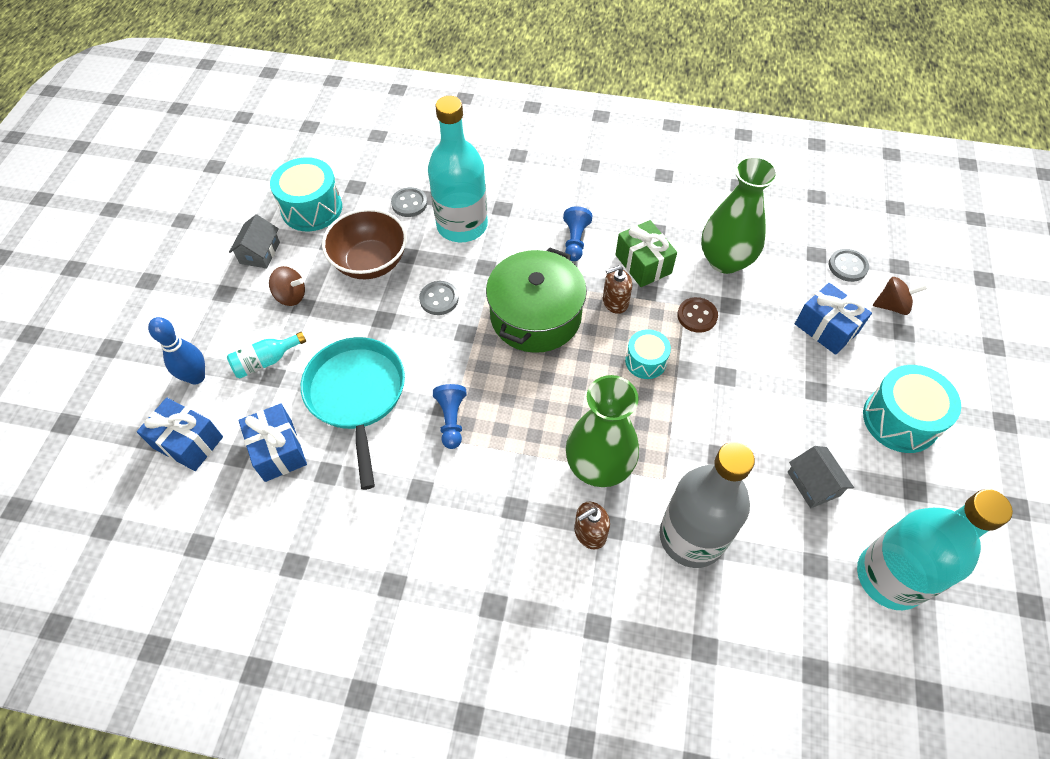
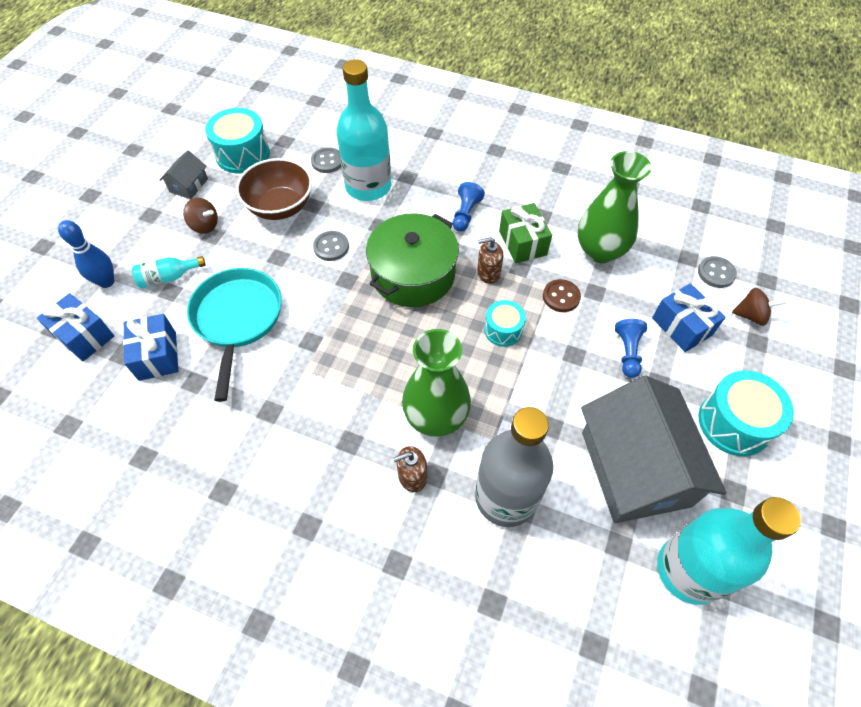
camera: 10 degrees right, 0 degrees up
(451, 420) = (314, 354): blue pawn -> blue pawn (627, 352)
(813, 484) = (634, 468): grey house -> grey house, size x2.38

